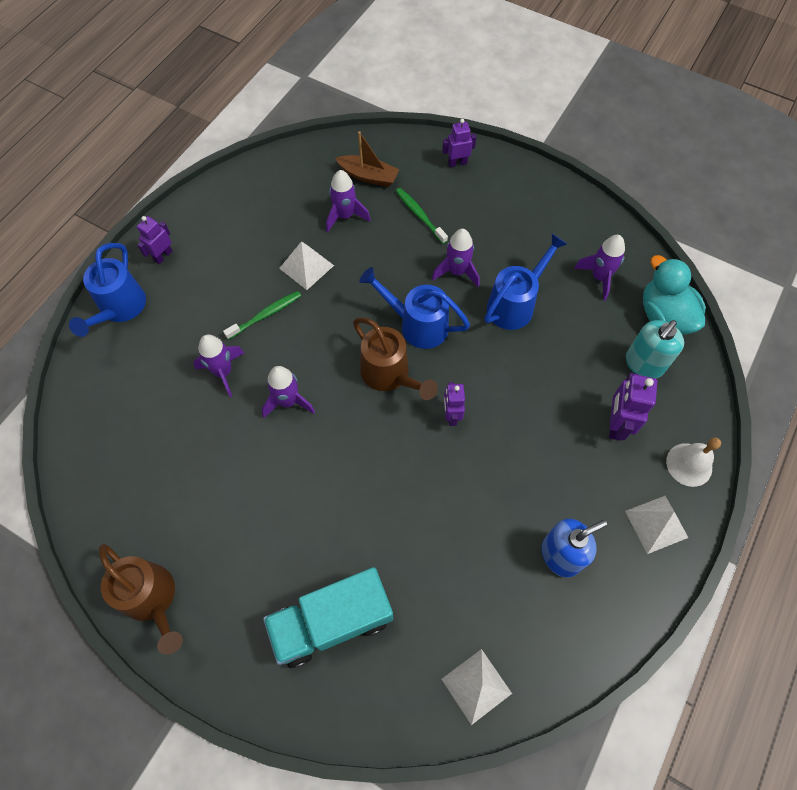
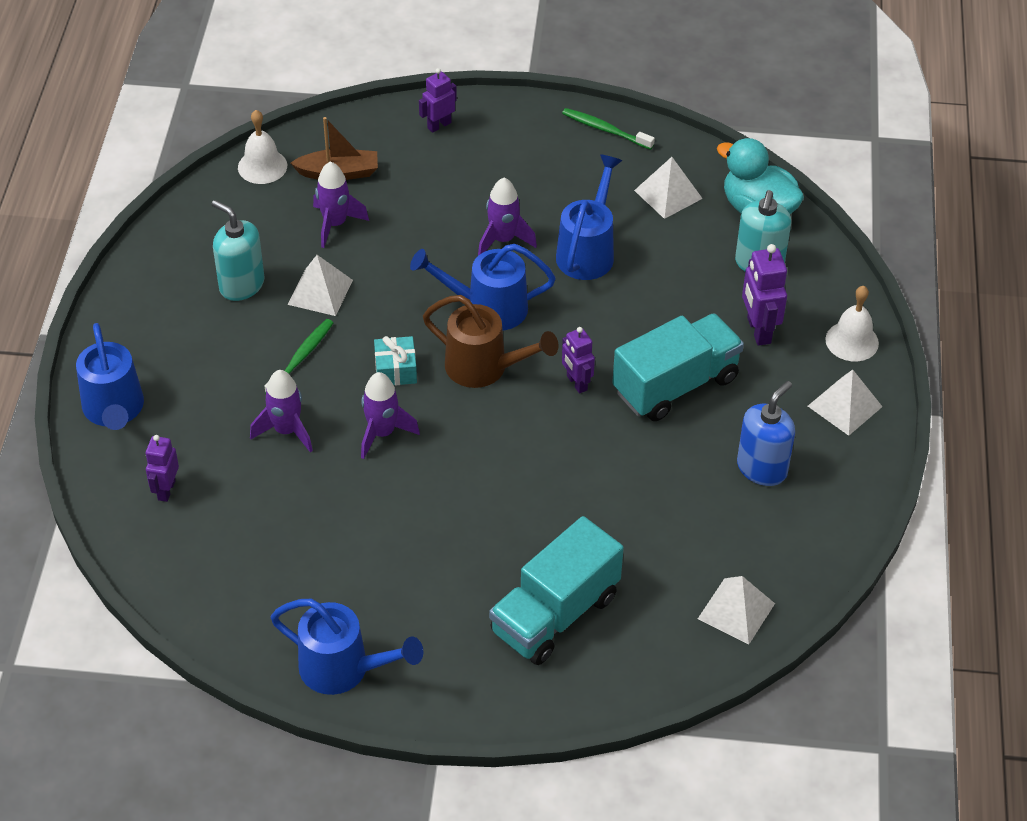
camera: 25 degrees left, 15 degrees down
(152, 599) = (344, 669): brown watering can -> blue watering can
(163, 256) = (132, 338): purple robot -> purple robot (166, 490)
(256, 241) = (241, 285): none -> turquoise soap dispenser
(320, 154) = (262, 166): none -> white bell
(325, 351) = (395, 370): none -> turquoise gift
(420, 215) = (425, 195): green toothbrush -> green toothbrush (605, 130)
(527, 448) = (675, 385): none -> turquoise truck
(599, 277) = (668, 194): purple rocket -> white pyramid

